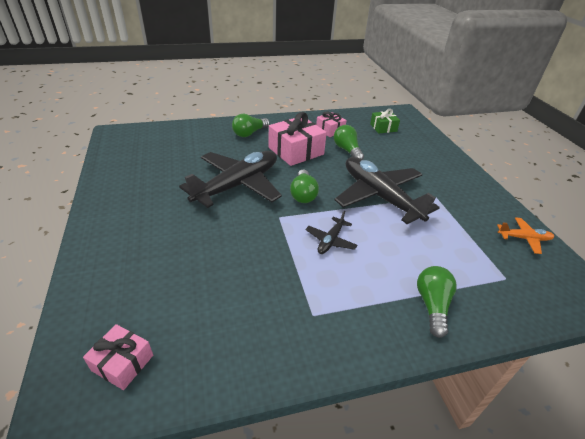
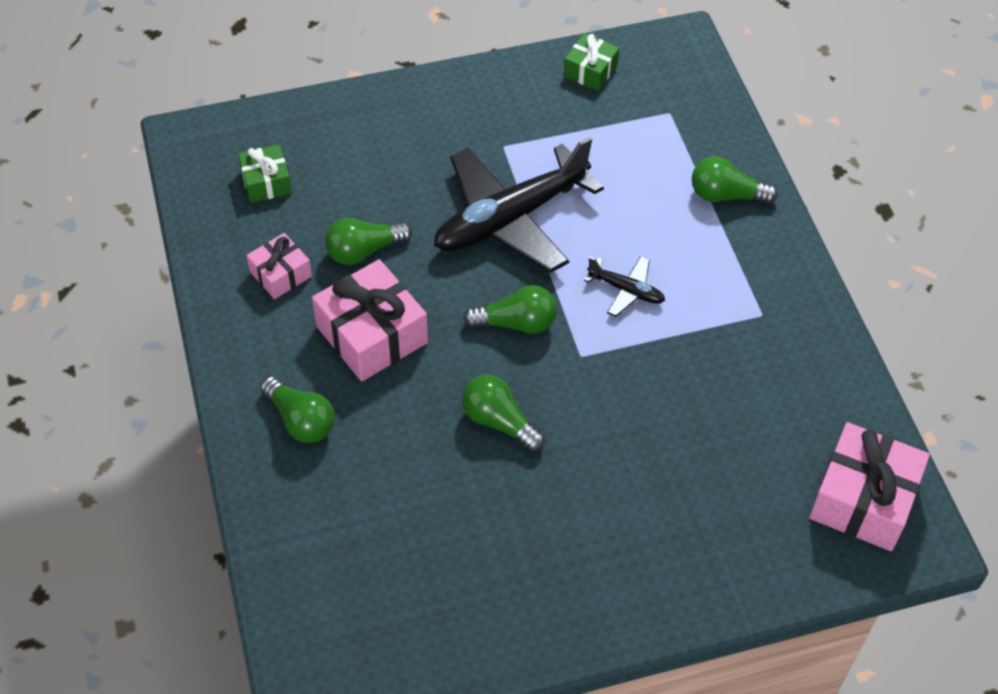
camera: 90 degrees left, 15 degrees up
(122, 363) = (863, 499): pink gift -> pink gift, size x1.77
(238, 185) = (499, 421): black plane -> green light bulb
(524, 238) = (590, 71): orange plane -> green gift

